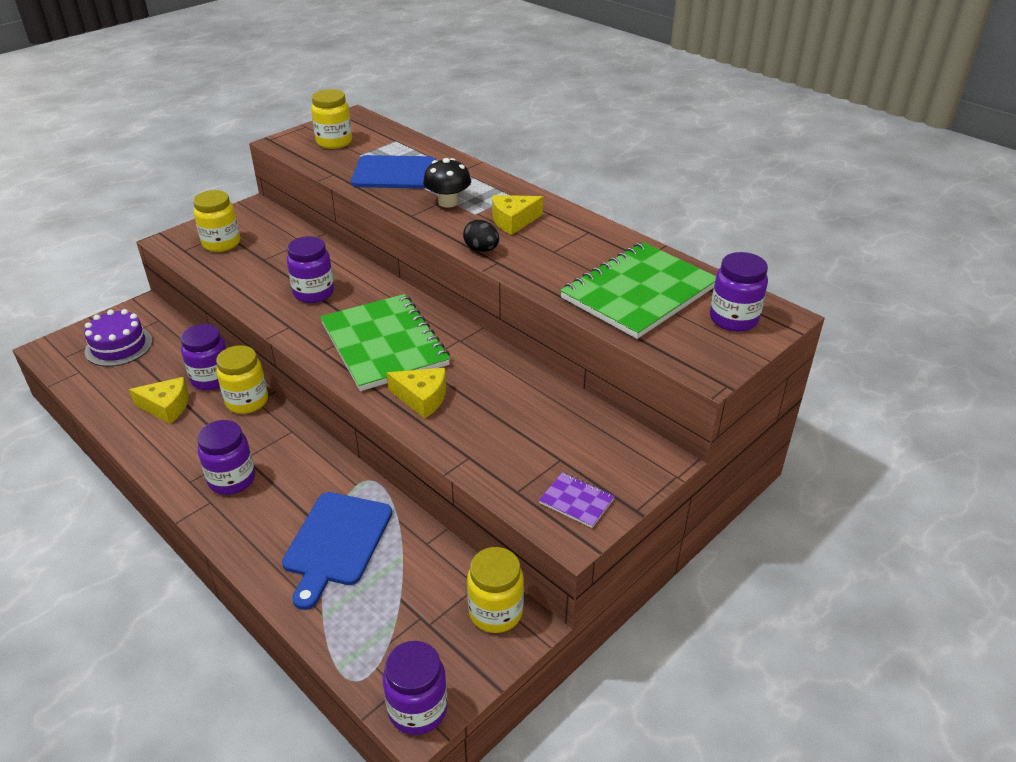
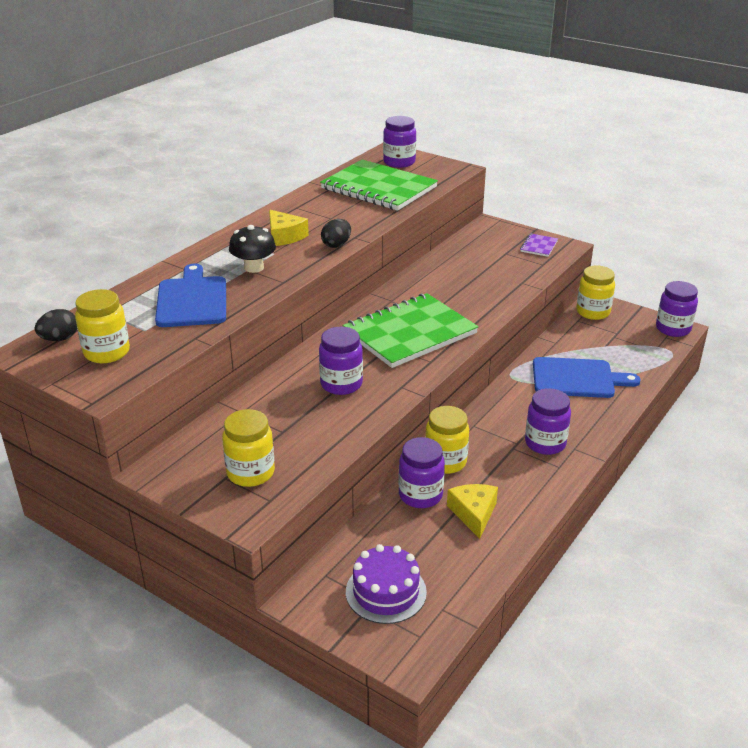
camera: 100 degrees left, 5 degrees down
(366, 126) = (59, 339): none -> black egg
(422, 398) = (470, 307): yellow cheese -> none

